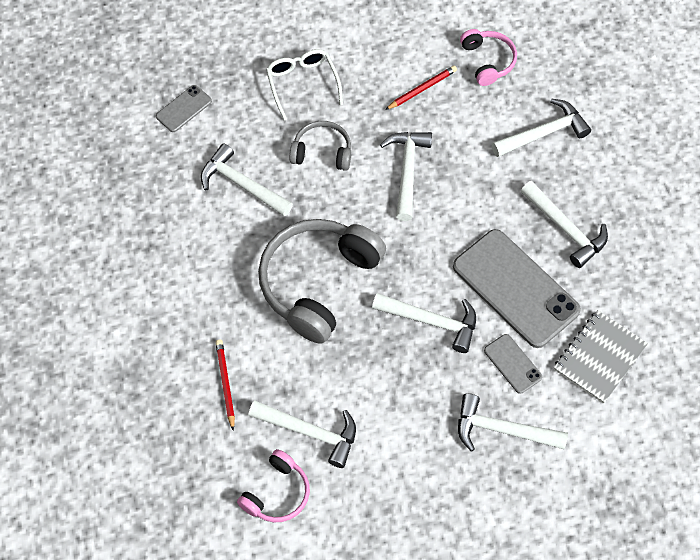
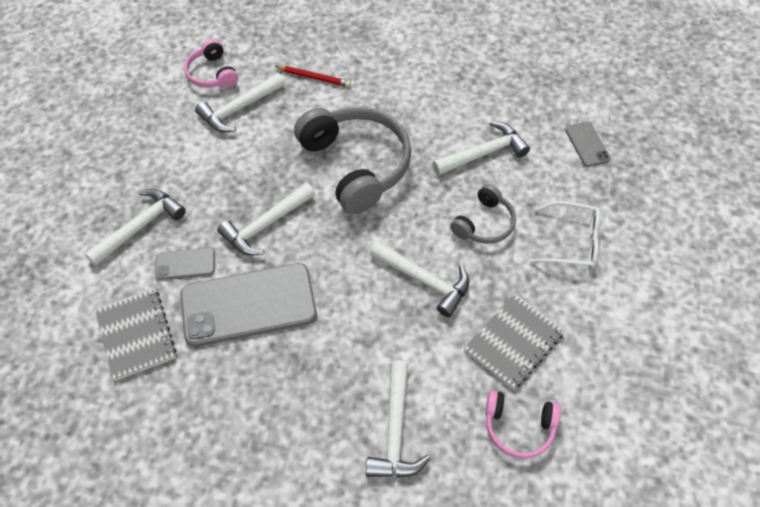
camera: 120 degrees right, 5 degrees down
(422, 89) = (514, 342): red pencil -> grey notebook
(566, 229) = (275, 384): white hammer -> none

